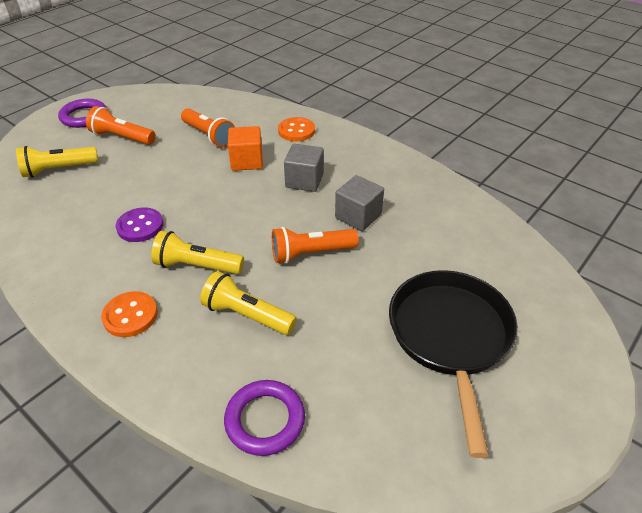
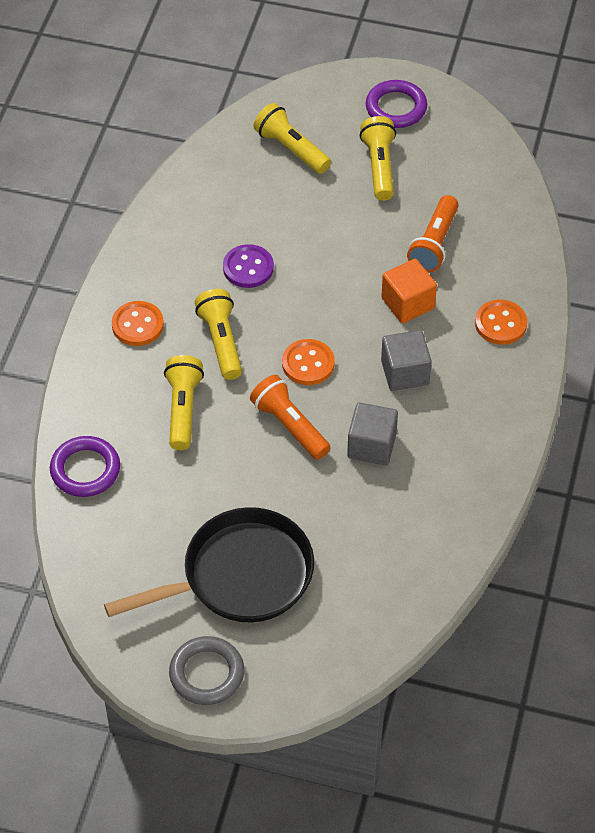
camera: 65 degrees right, 10 degrees up
(122, 137) = (379, 167): orange flashlight -> yellow flashlight
(259, 224) = (308, 364): none -> orange button
(555, 401) = (207, 673): none -> grey ring

